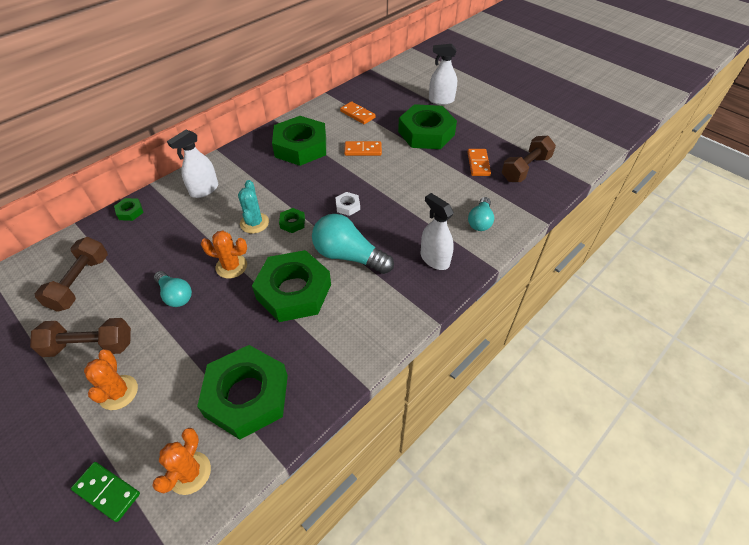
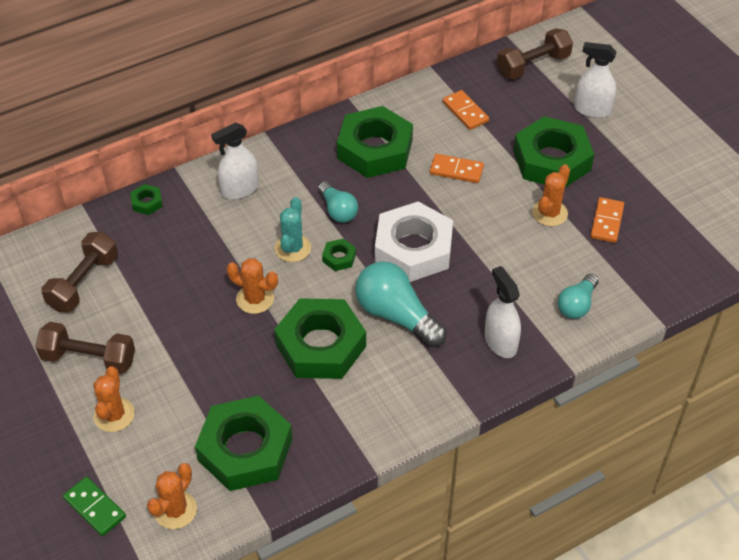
camera: 15 degrees right, 0 degrees up
(175, 295) = (186, 320): turquoise light bulb -> turquoise light bulb (338, 210)
(348, 206) = (413, 249): white nut -> white nut, size x2.44
(437, 165) = (549, 213): none -> orange cactus
(525, 169) = (669, 242): brown dumbbell -> brown dumbbell (533, 65)

